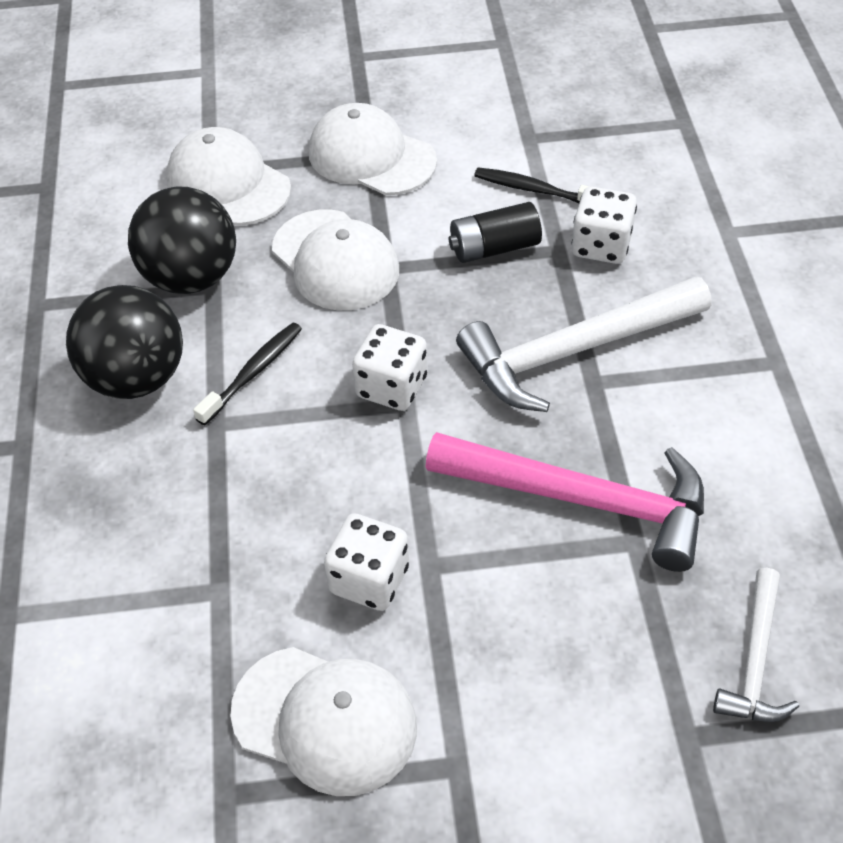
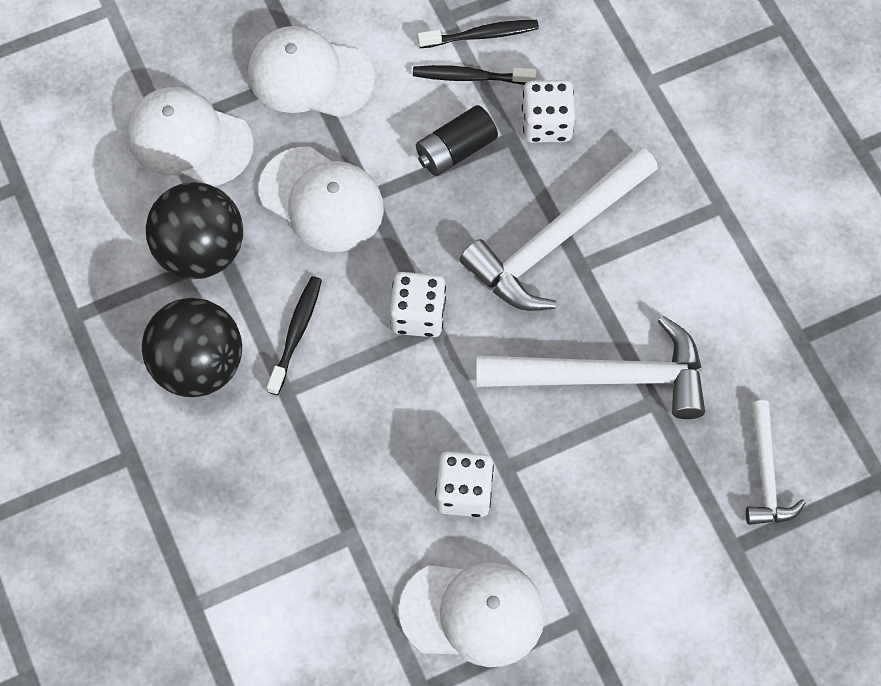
camera: 20 degrees left, 15 degrees up
(559, 158) = (481, 35): none -> black toothbrush
(584, 501) = (606, 377): pink hammer -> white hammer

